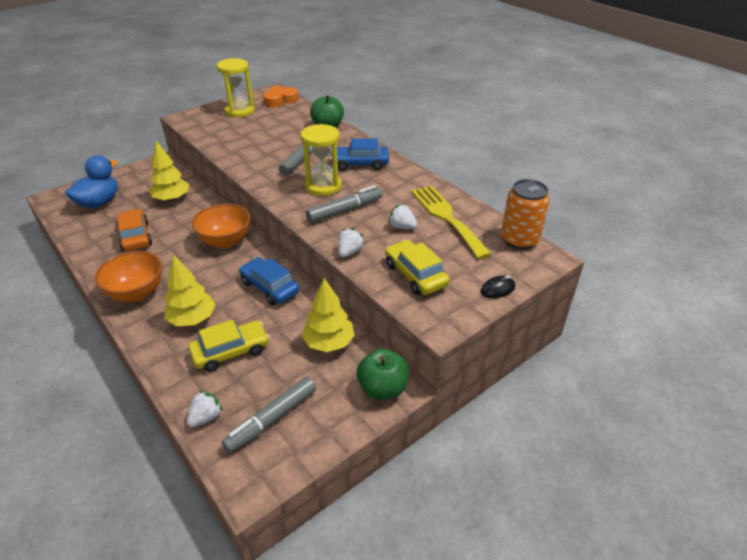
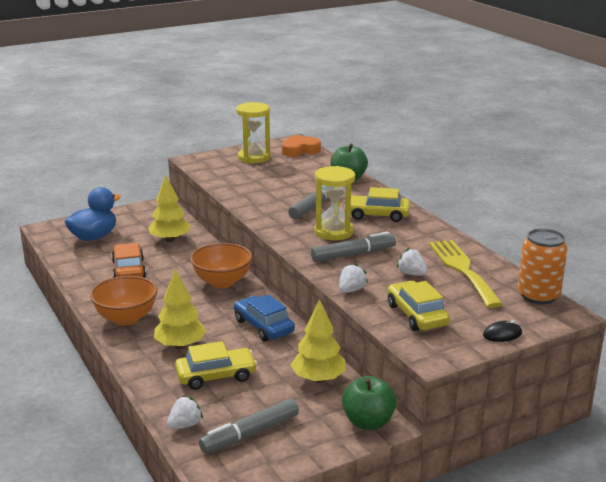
camera: 10 degrees right, 15 degrees down
(359, 164) = (377, 215): blue car -> yellow car

